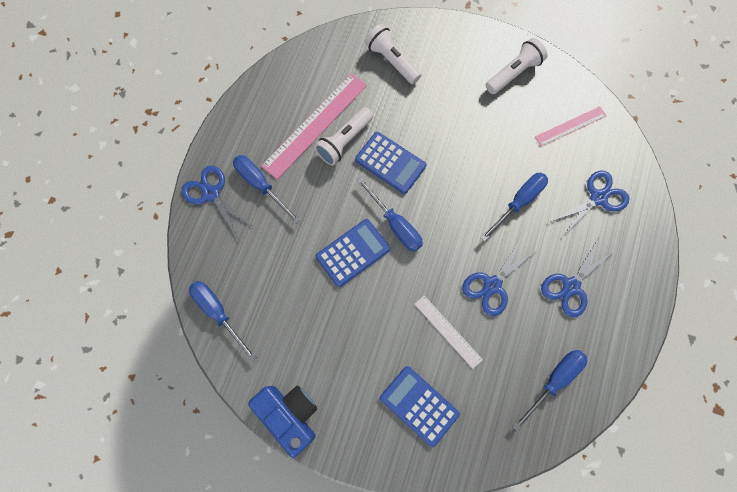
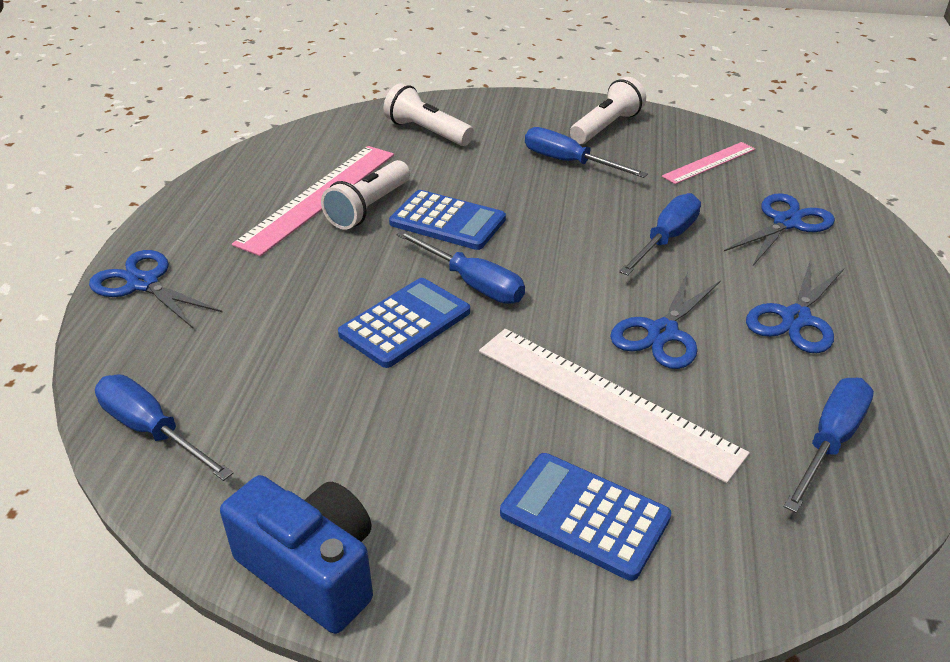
camera: 10 degrees left, 35 degrees down
(261, 185) = (232, 265): blue screwdriver -> blue screwdriver (569, 162)
(448, 331) = (605, 400): white ruler -> white ruler, size x1.76

